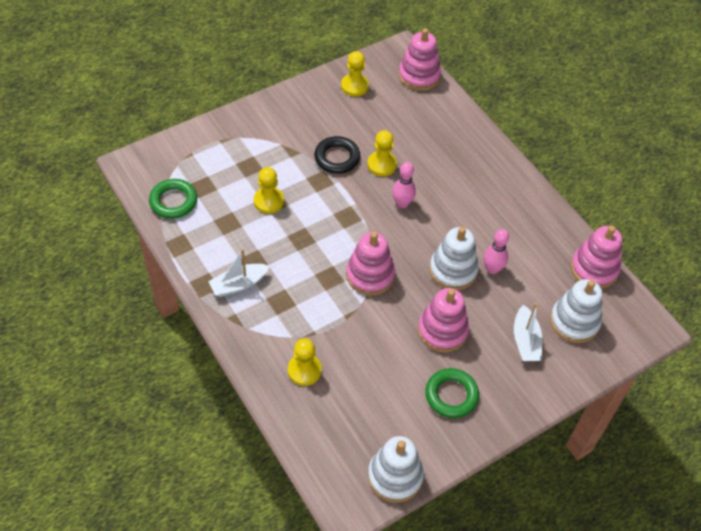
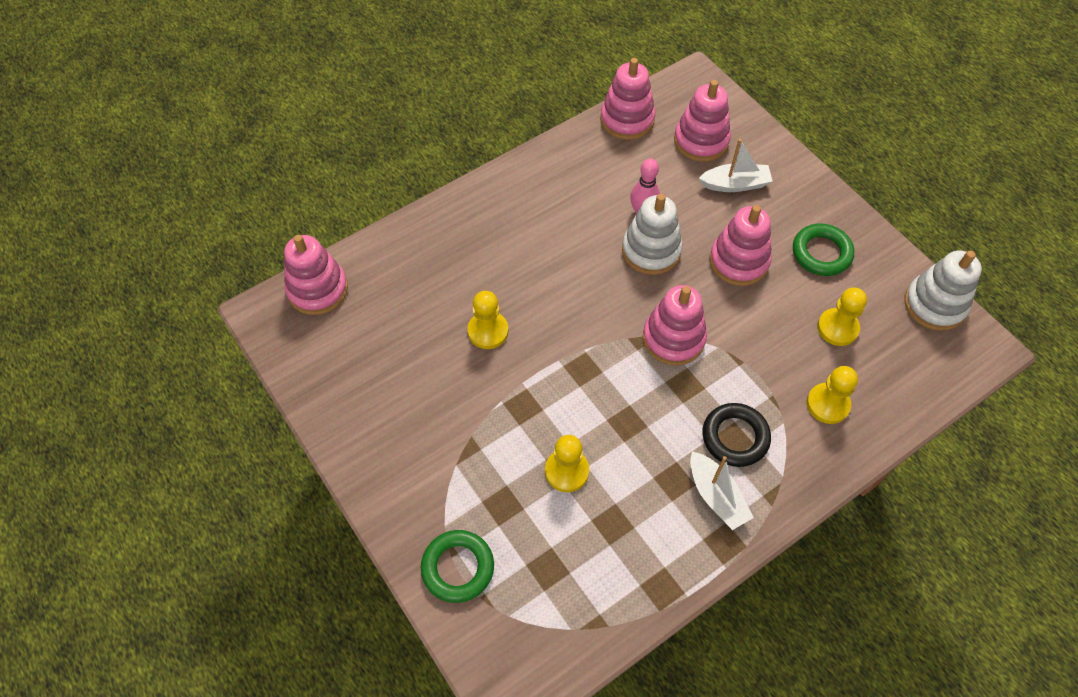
camera: 90 degrees left, 5 degrees up
(173, 201) = (581, 610): green ring -> green ring (458, 568)
(337, 158) = (479, 387): black ring -> black ring (735, 437)
(354, 86) = (336, 371): yellow pawn -> yellow pawn (837, 328)
(402, 203) = (553, 305): pink bowling pin -> none
(574, 322) = (701, 141): white stacking toy -> pink stacking toy

